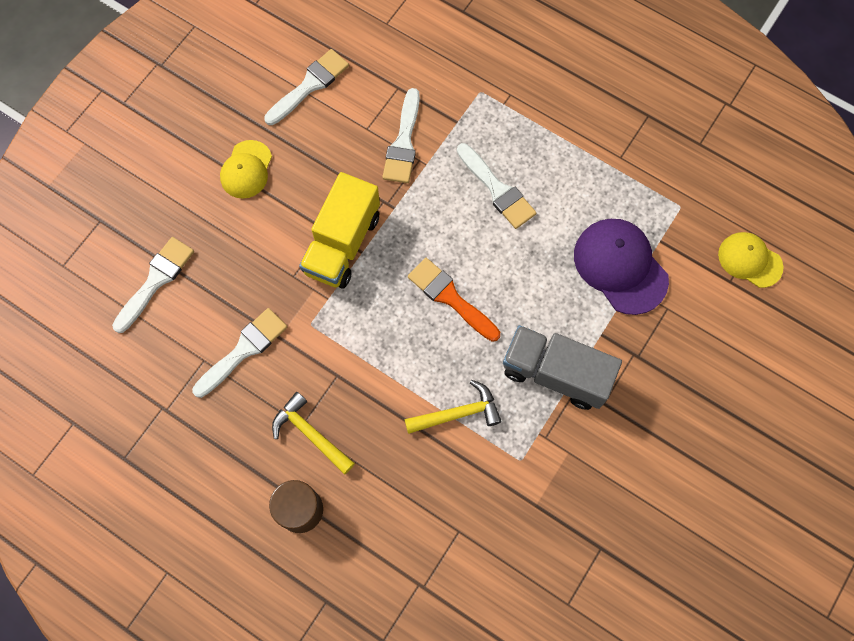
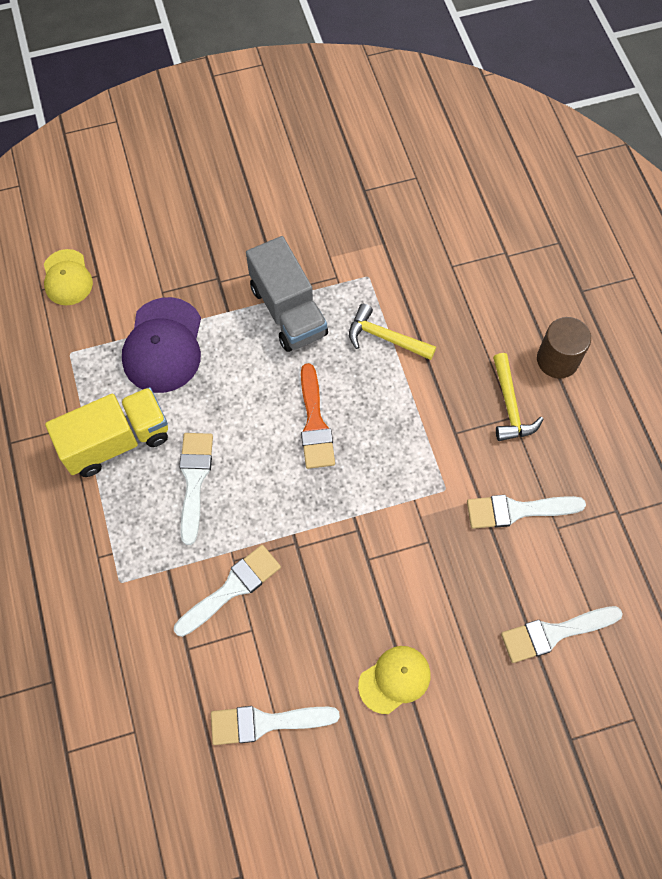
camera: 140 degrees left, 5 degrees down
(342, 244) = (364, 537): yellow truck -> yellow truck (116, 441)

